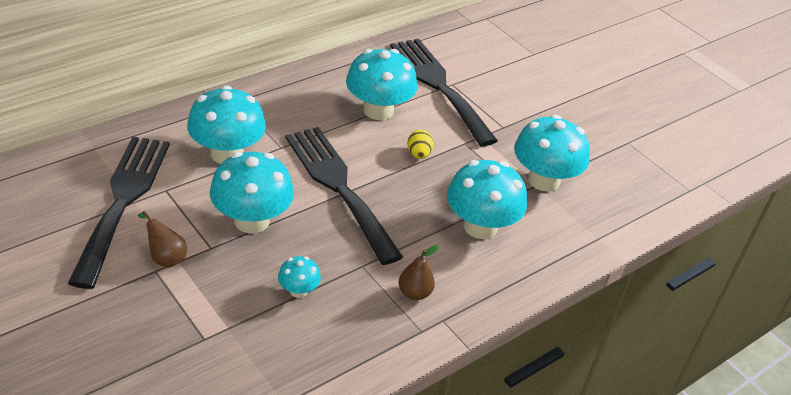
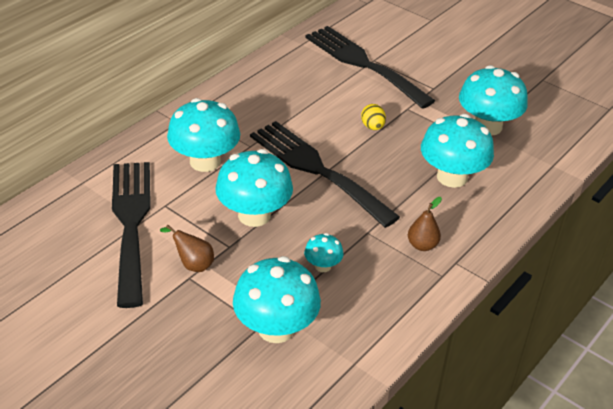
camera: 10 degrees left, 0 degrees up
(378, 110) = (320, 96): turquoise mushroom -> turquoise mushroom (276, 328)

